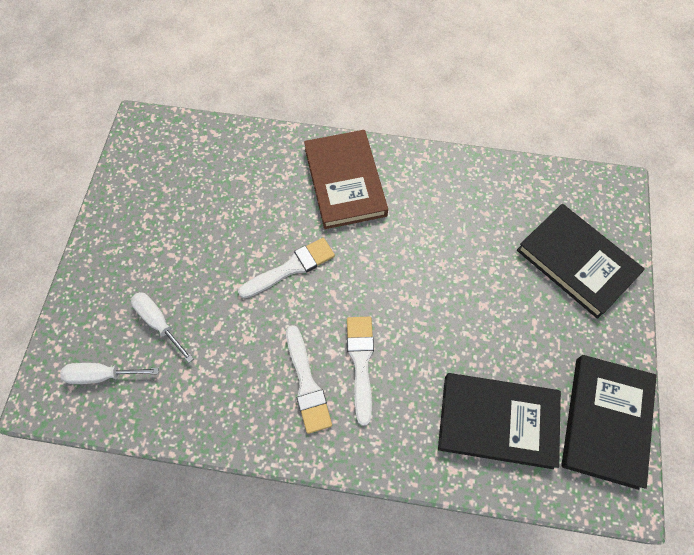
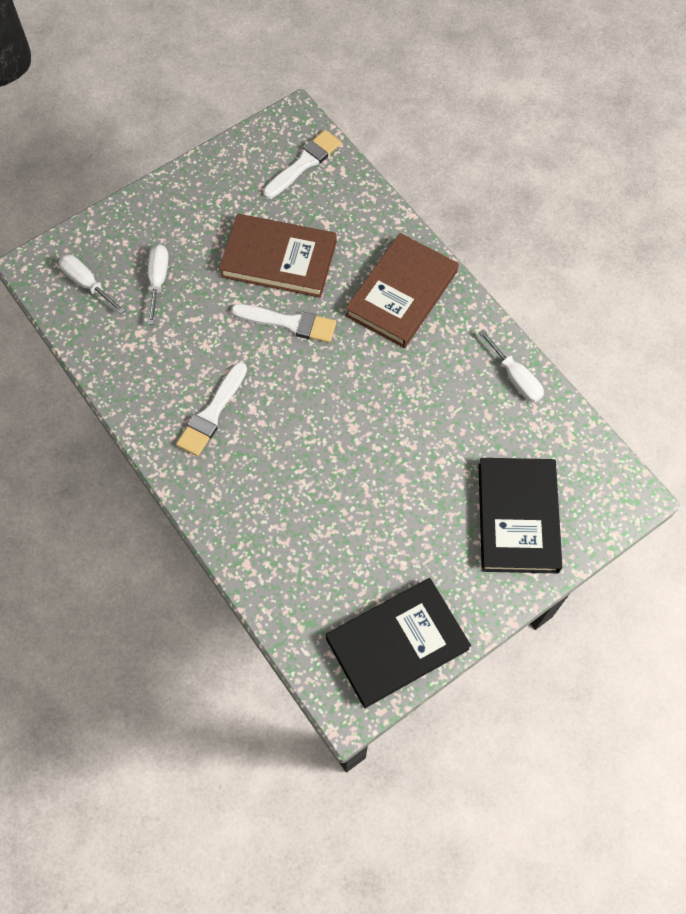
camera: 45 degrees right, 0 degrees up
(235, 229) = (279, 259): none -> brown book
(361, 362) = (265, 434): white brush -> white brush (304, 163)
(475, 175) = (515, 378): none -> white screwdriver
(497, 421) = (316, 565): black book -> none

